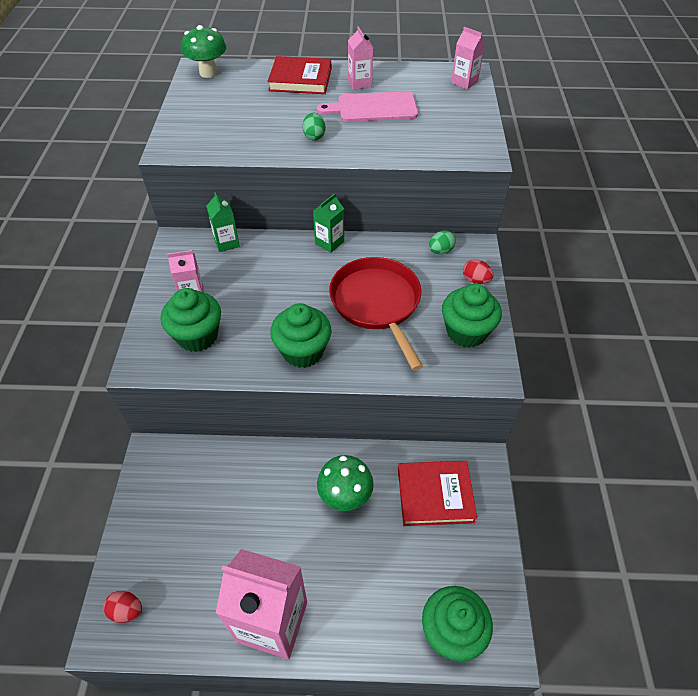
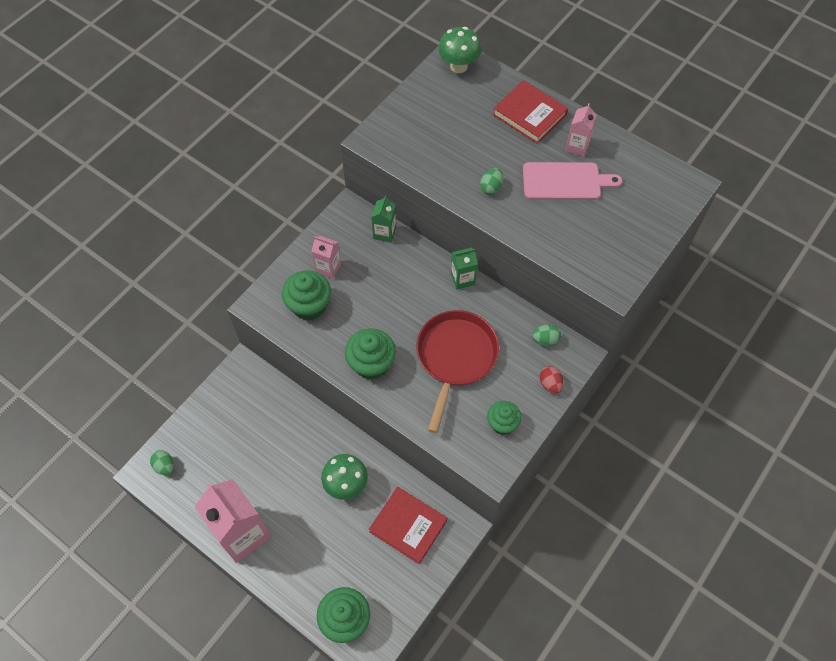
camera: 35 degrees right, 10 degrees up
(127, 610) = (165, 466): red egg -> green egg
(373, 108) = (565, 182): pink cutting board -> pink cutting board turned 150 degrees clockwise
(464, 82) = (673, 194): pink carton -> none
(466, 332) = (502, 423): green cupcake -> green cupcake, size x0.65

